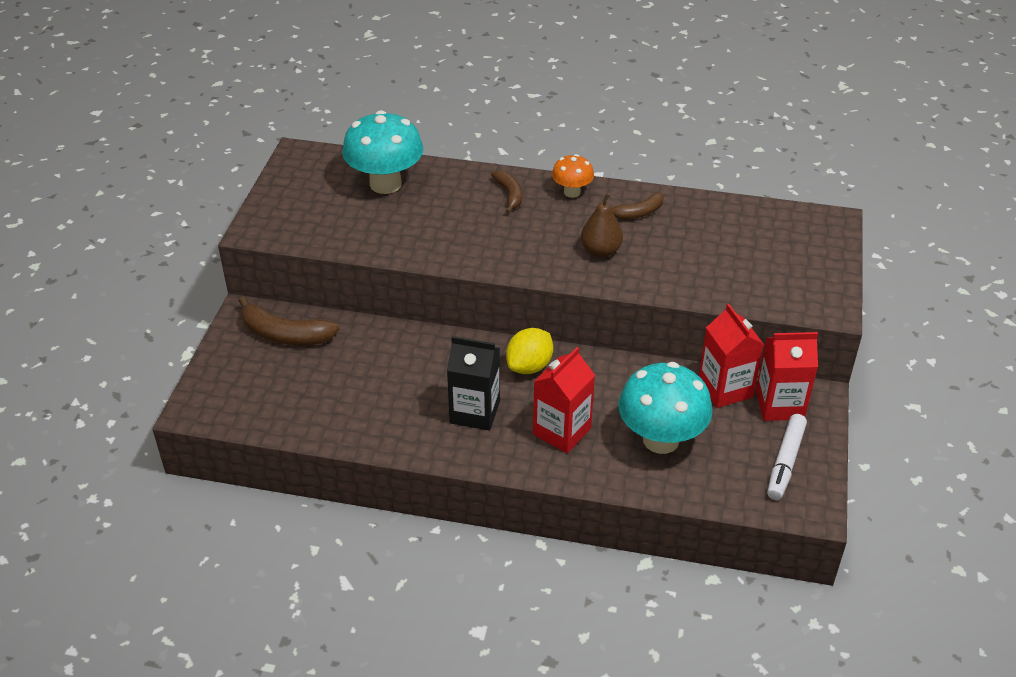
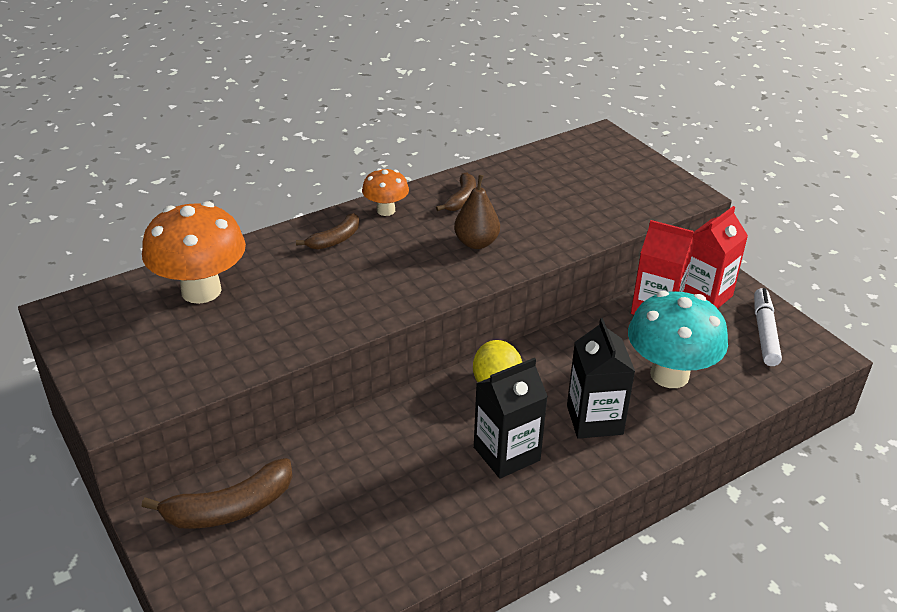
camera: 45 degrees left, 5 degrees down
(385, 184) = (201, 291): turquoise mushroom -> orange mushroom
(509, 195) = (335, 239): brown banana -> brown banana turned 105 degrees clockwise
(562, 431) = (594, 420): red carton -> black carton
(785, 462) = (764, 333): white marker -> white marker turned 150 degrees counterclockwise

